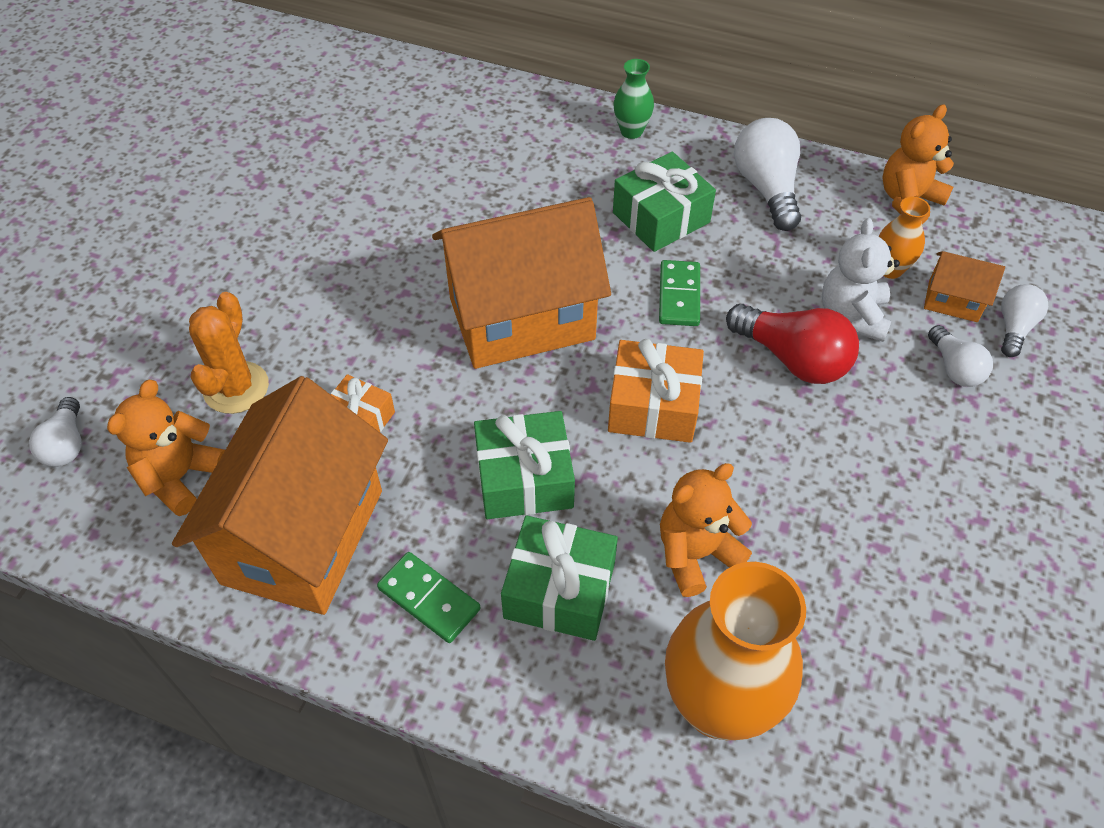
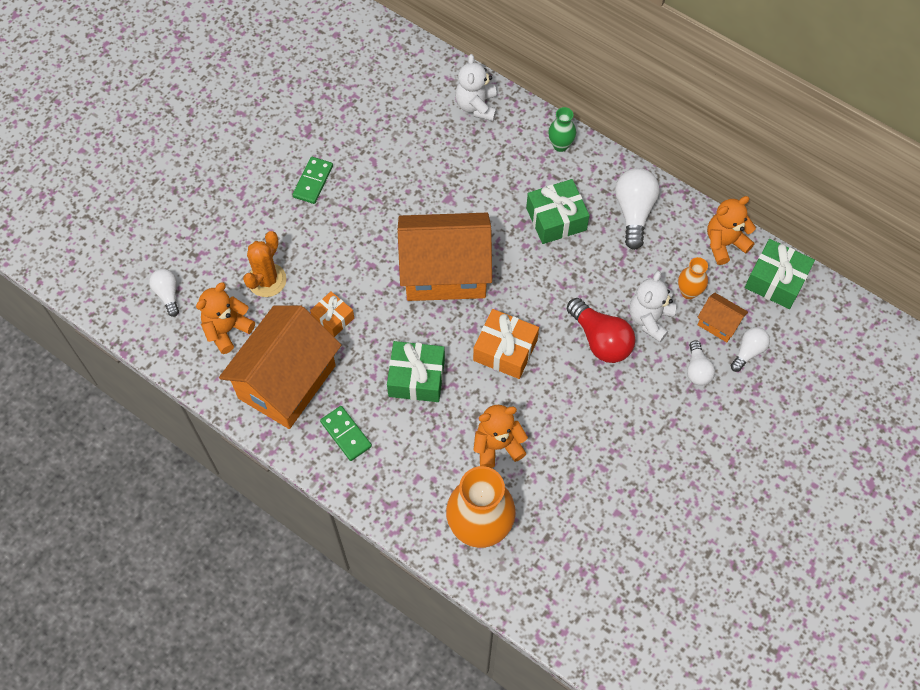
camera: 15 degrees right, 10 degrees up
(67, 444) = (168, 294): white light bulb -> white light bulb turned 150 degrees clockwise
(498, 109) = (476, 106): none -> white teddy bear
(559, 590) = (417, 447): green gift -> green gift (776, 281)
(679, 296) = (547, 279): green domino -> green domino (313, 181)

